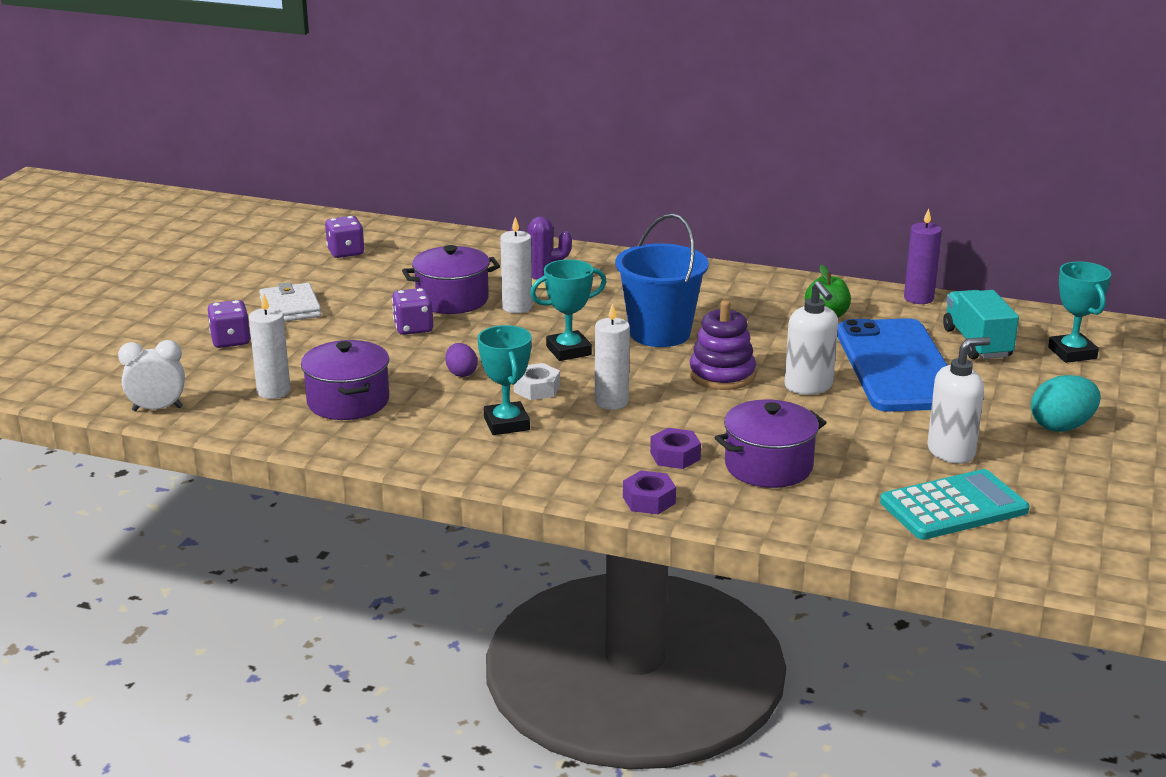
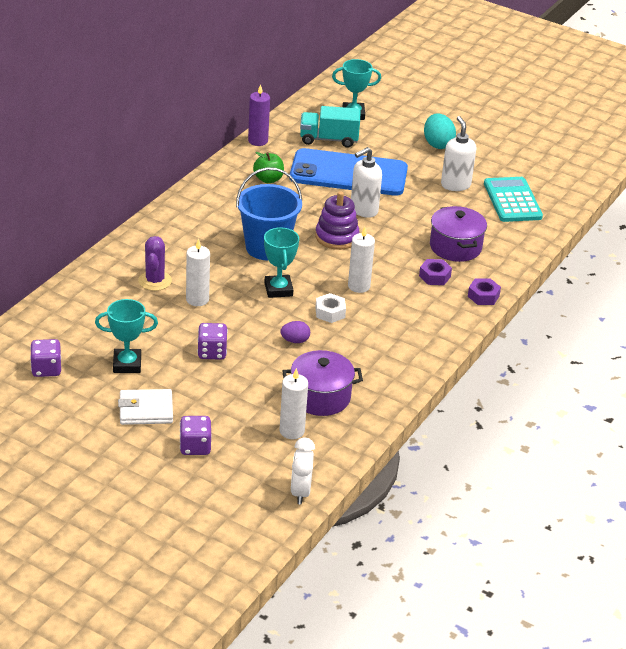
camera: 80 degrees left, 10 degrees up
(452, 300) = (170, 327): purple pot -> none
(506, 424) = (375, 333): turquoise trophy -> turquoise trophy (127, 364)
(808, 386) = (363, 210): white soap dispenser -> white soap dispenser turned 150 degrees clockwise

